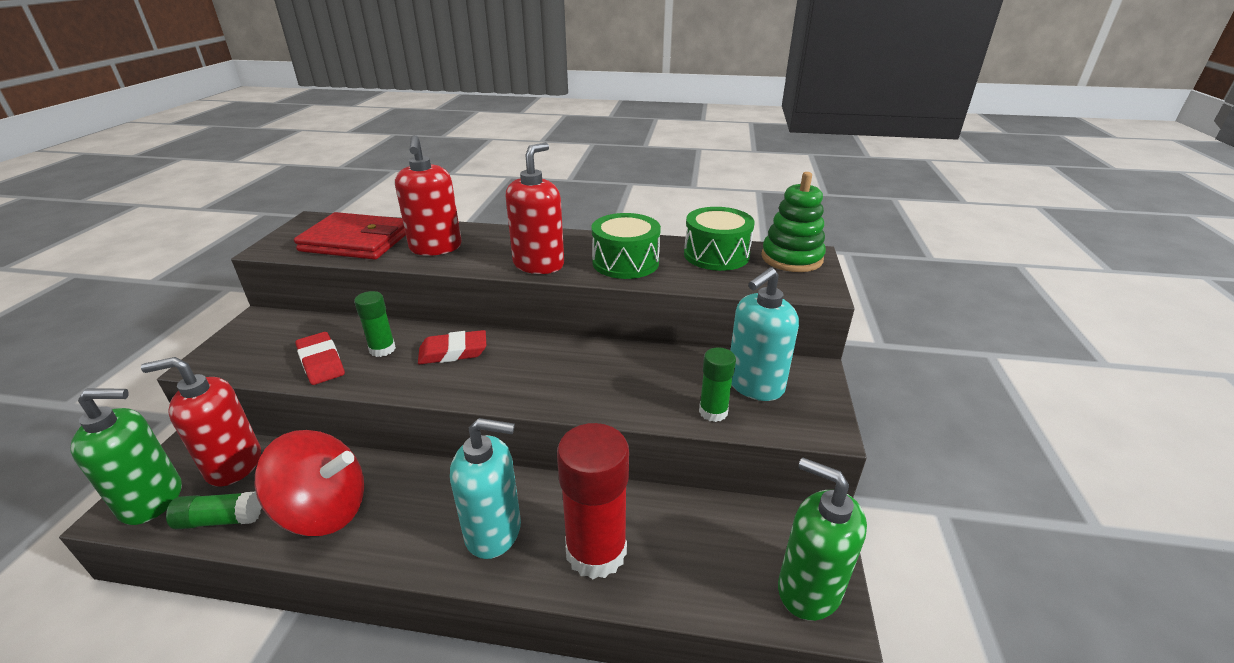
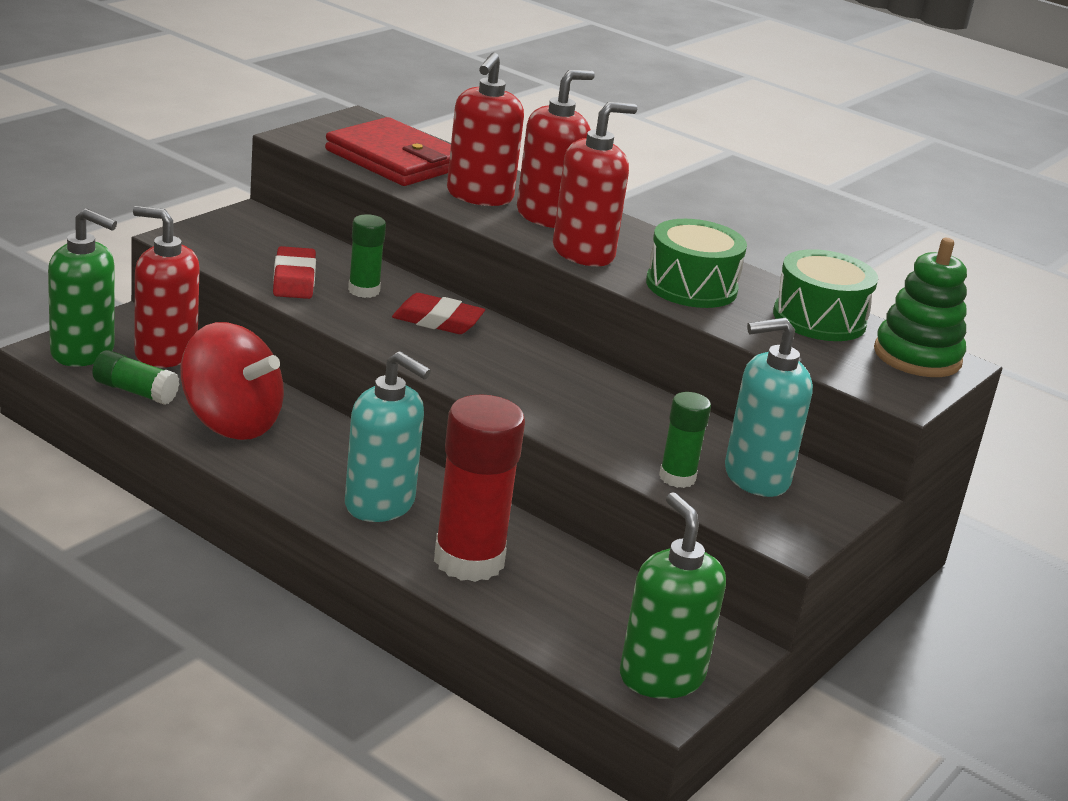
camera: 25 degrees right, 5 degrees down
(493, 246) = (547, 216): none -> red soap dispenser

